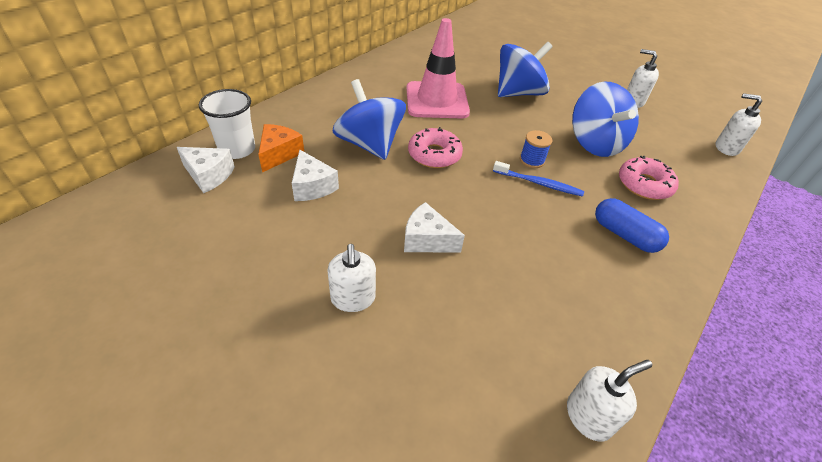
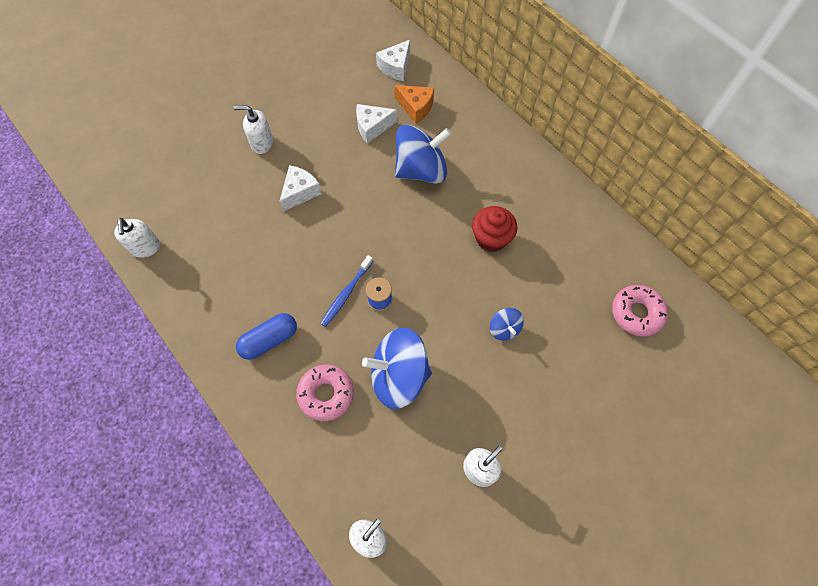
camera: 105 degrees right, 20 degrees up
(237, 149) = (425, 81): white cup -> none
(434, 155) = (400, 217): pink donut -> pink donut (636, 313)
(437, 100) = (491, 238): pink traffic cone -> red cupcake
(518, 93) = (504, 329): blue spinning top -> blue spinning top, size x0.47

